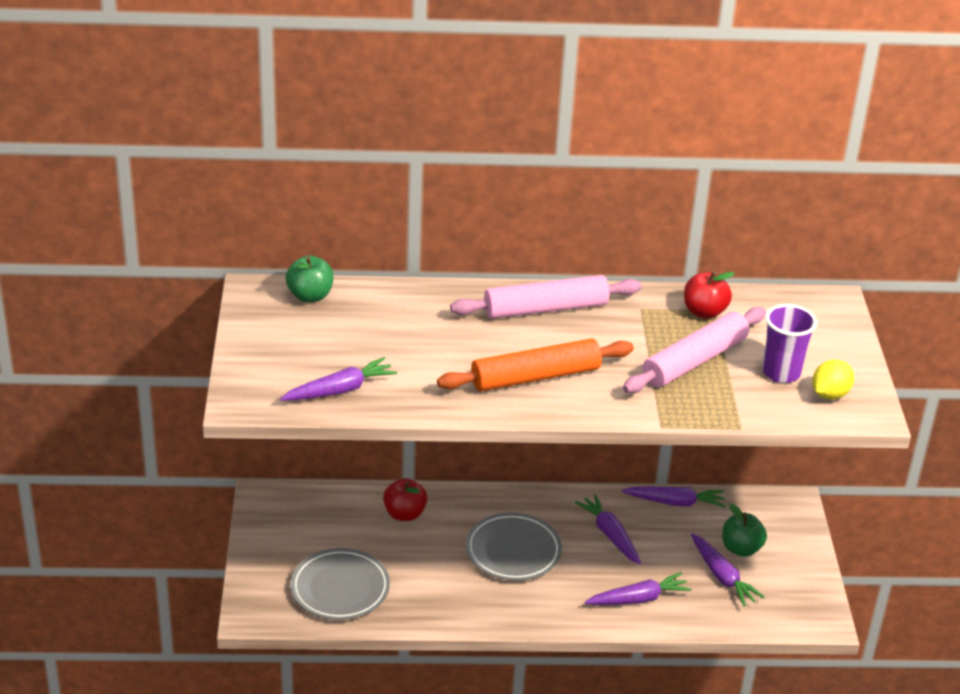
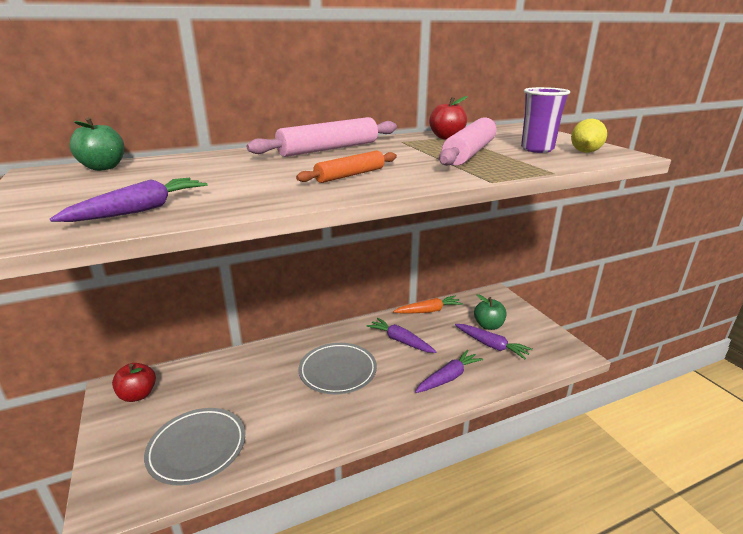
camera: 20 degrees left, 10 degrees down
(404, 514) = (241, 368): red apple -> red apple (138, 395)
(535, 377) = (350, 175): orange rolling pin -> orange rolling pin, size x0.60
(675, 502) = (428, 311): purple carrot -> orange carrot

